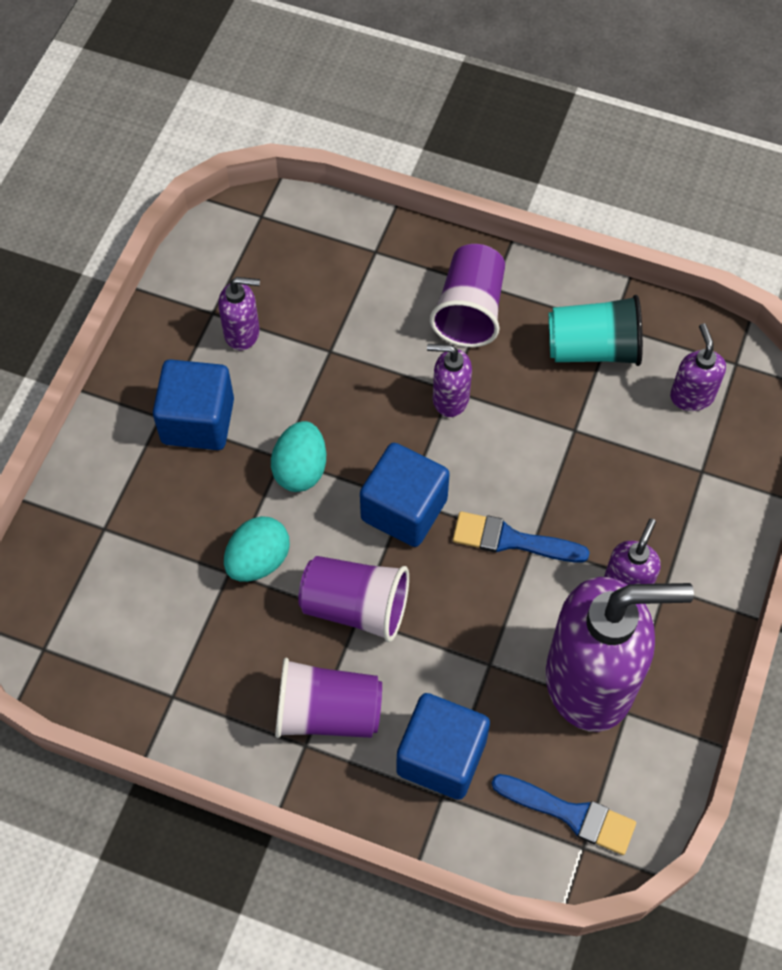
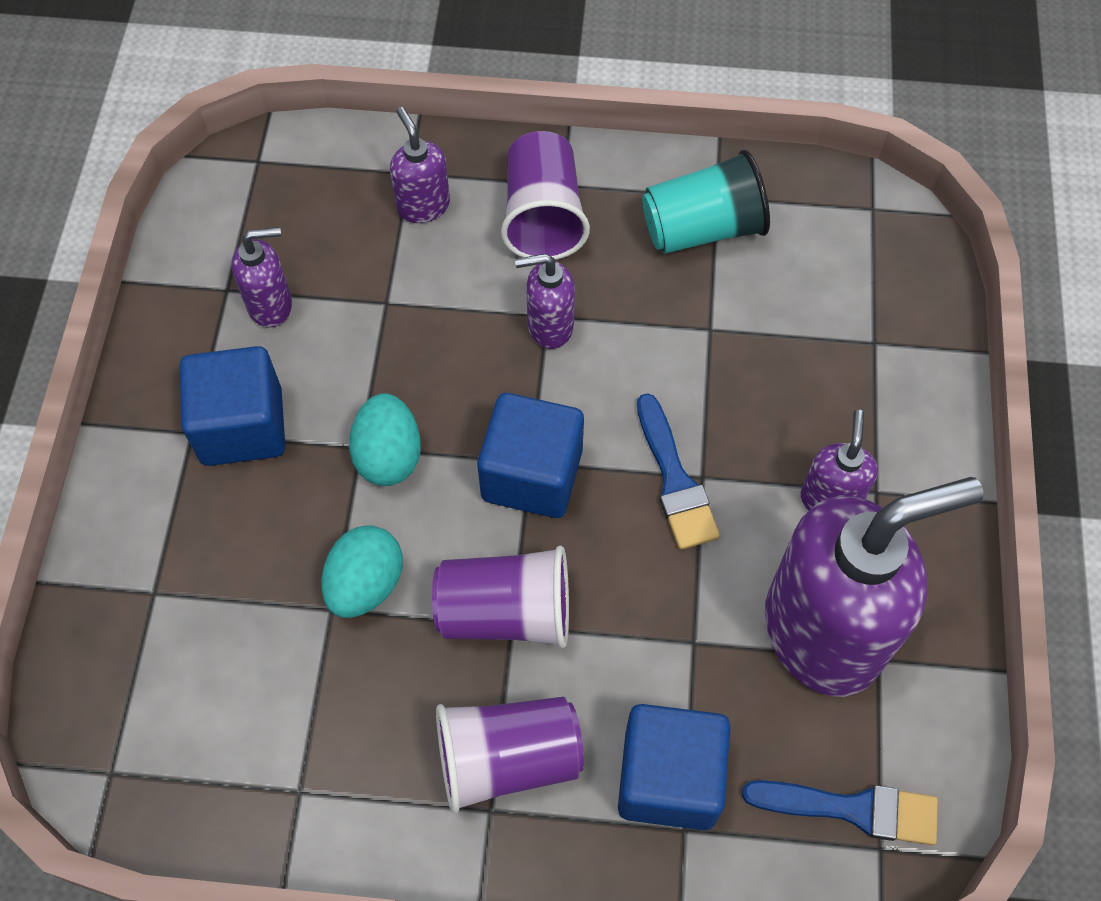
camera: 15 degrees left, 0 degrees up
(511, 540) = (675, 480): blue brush -> blue brush turned 105 degrees counterclockwise
(691, 396) = (834, 257): purple soap dispenser -> purple soap dispenser (423, 205)

